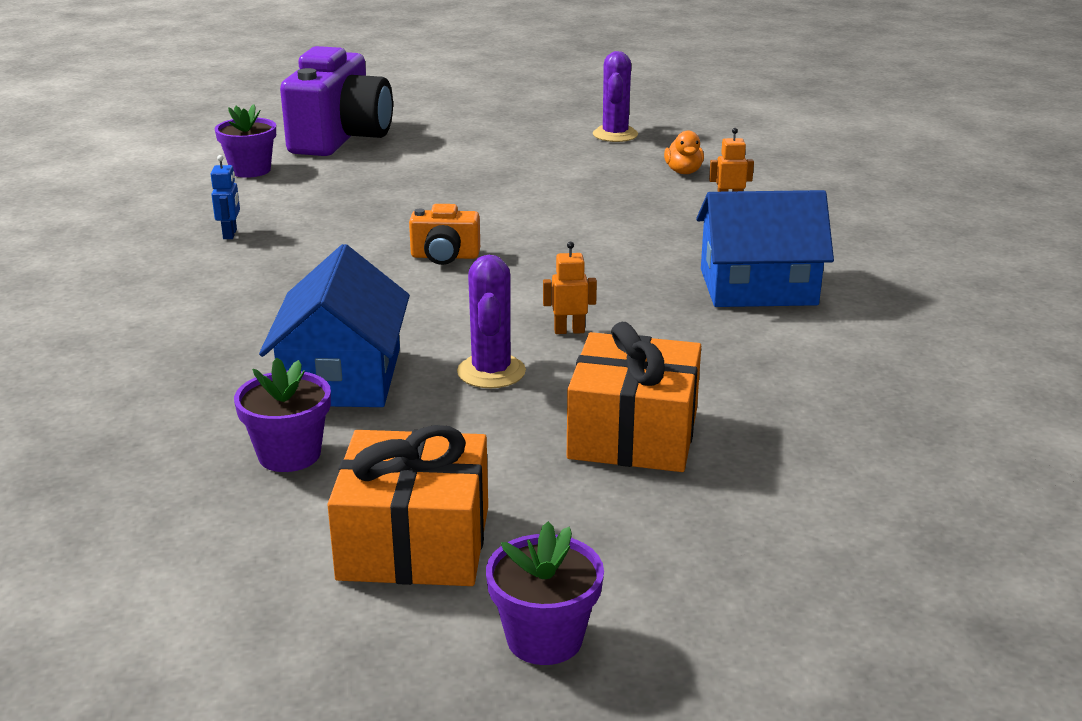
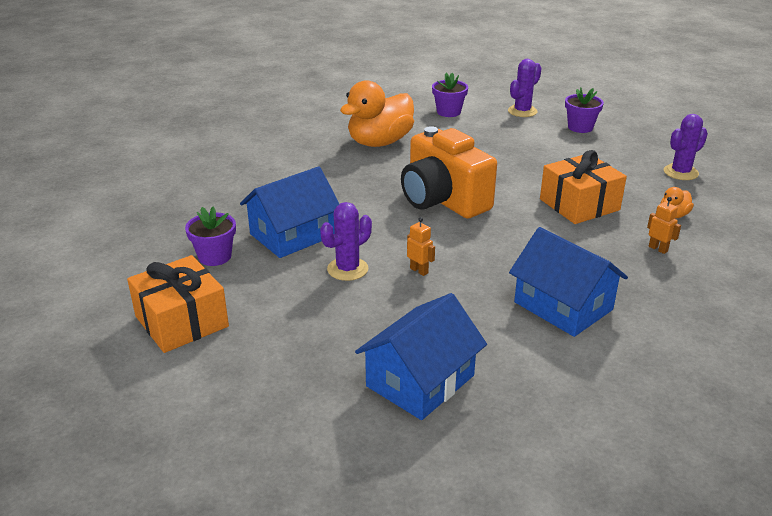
camera: 50 degrees right, 5 degrees up
(230, 234) = (379, 142): blue robot -> orange duck
(340, 138) = (522, 111): purple camera -> purple cactus
(445, 256) = (443, 200): orange camera -> orange camera, size x2.15
(544, 638) = (143, 391): purple flower pot -> purple flower pot (580, 127)
(633, 434) = (341, 337): orange gift -> orange gift (579, 204)
(786, 419) = (420, 381): none -> blue house

